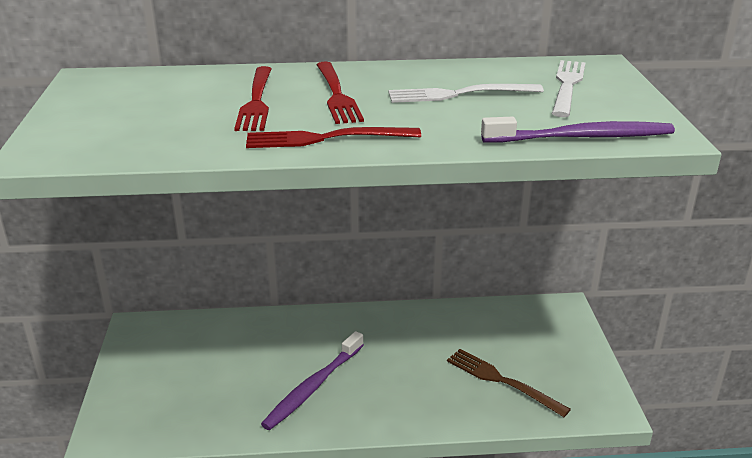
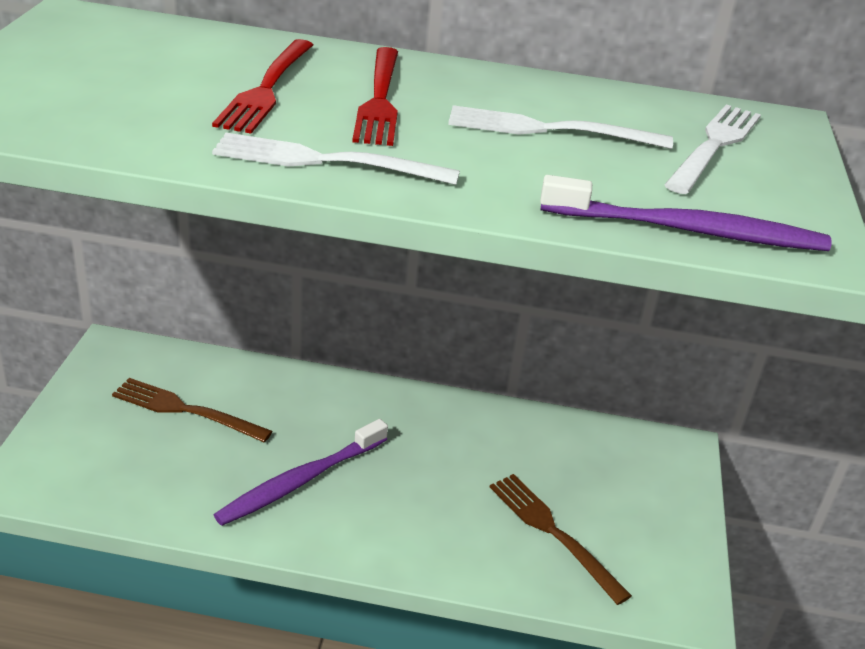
camera: 10 degrees right, 5 degrees up
(208, 358) = (185, 410): none -> brown fork
(324, 139) = (324, 161): red fork -> white fork

